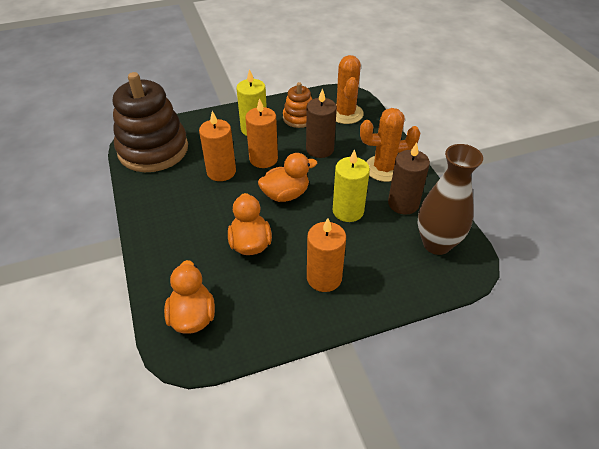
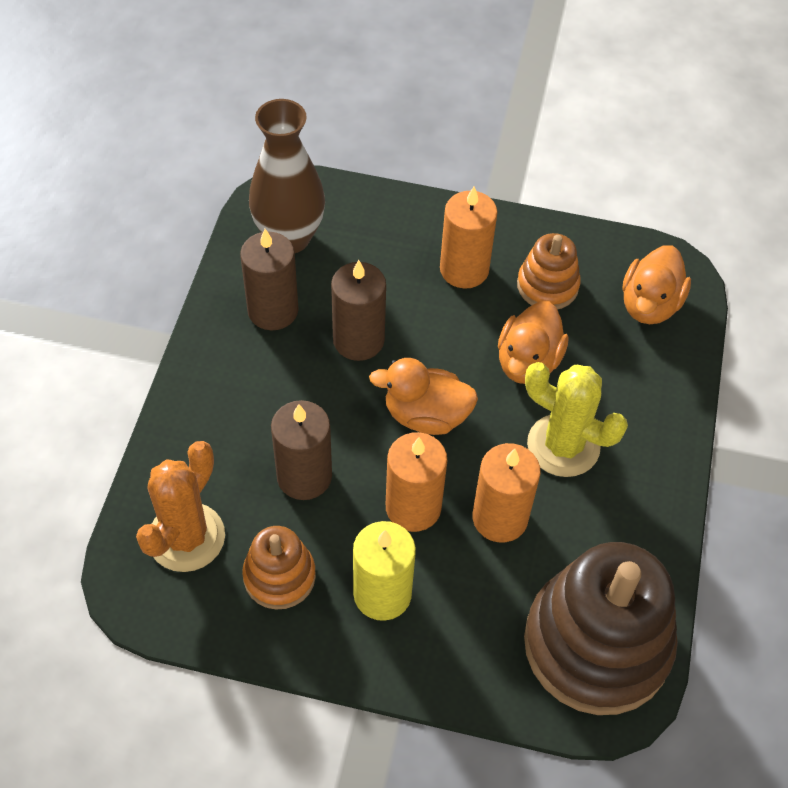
camera: 150 degrees left, 10 degrees up
(207, 213) = (563, 445): none -> yellow cactus
(266, 294) = (547, 285): none -> orange stacking toy
(348, 211) = (358, 340): yellow candle -> brown candle
(384, 168) = (240, 380): orange cactus -> none

